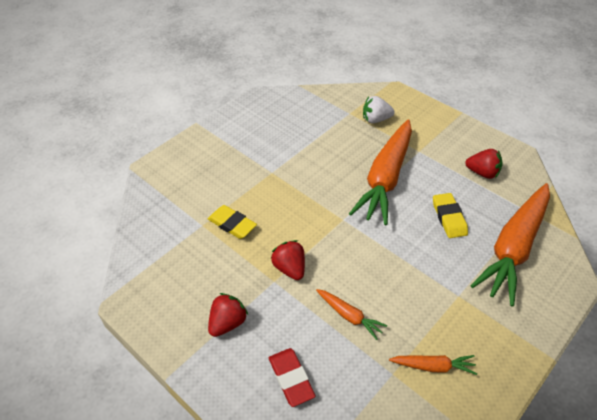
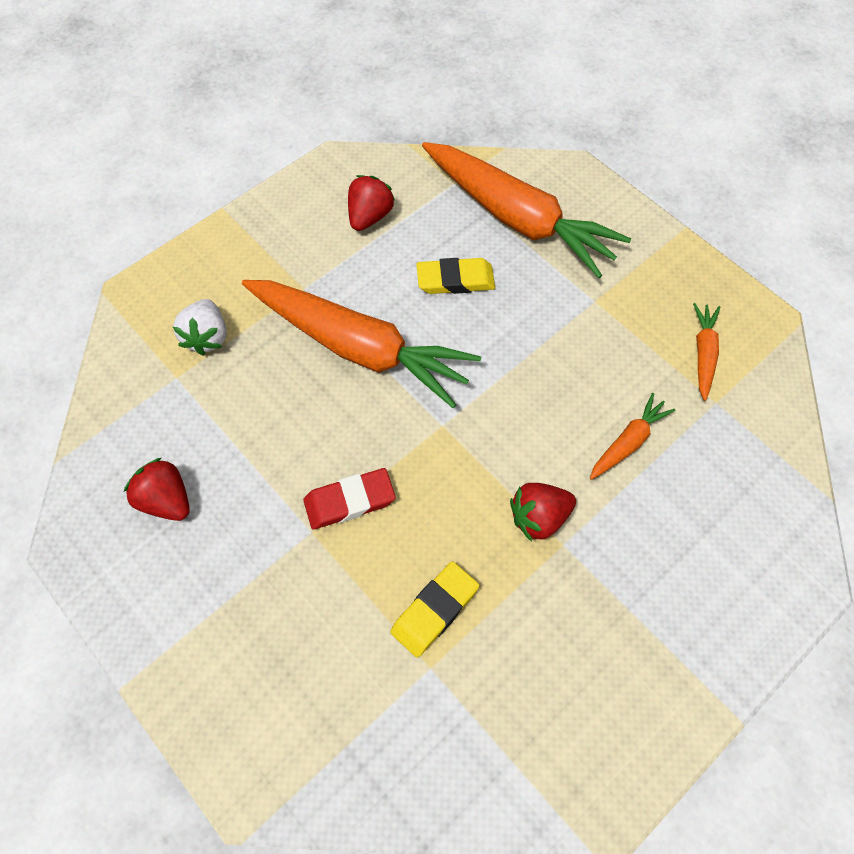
camera: 85 degrees left, 15 degrees up
(227, 323) = (642, 622): red strawberry -> red strawberry (166, 500)
(291, 378) = (732, 532): red eraser -> red eraser (349, 501)

